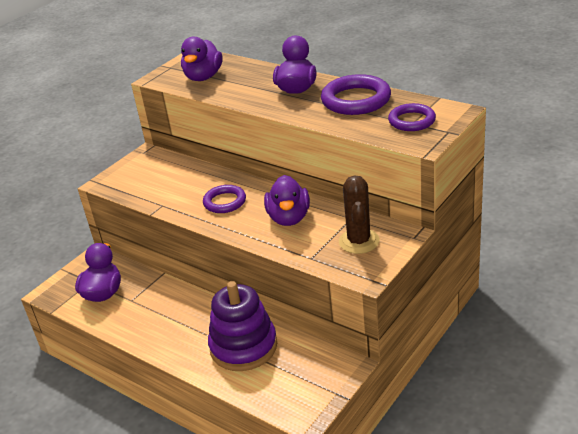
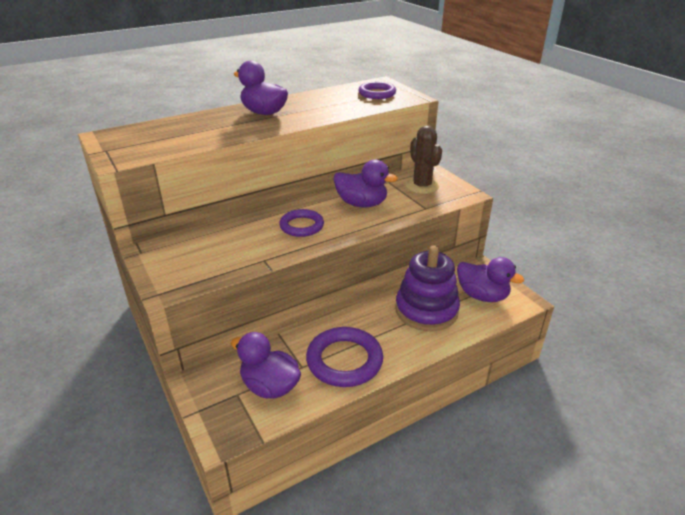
camera: 70 degrees left, 0 degrees up
(203, 77) = (164, 140): purple duck -> purple duck (482, 296)
(356, 100) = (318, 100): purple ring -> purple ring (344, 360)
(359, 241) = (422, 186): brown cactus -> brown cactus turned 45 degrees clockwise

